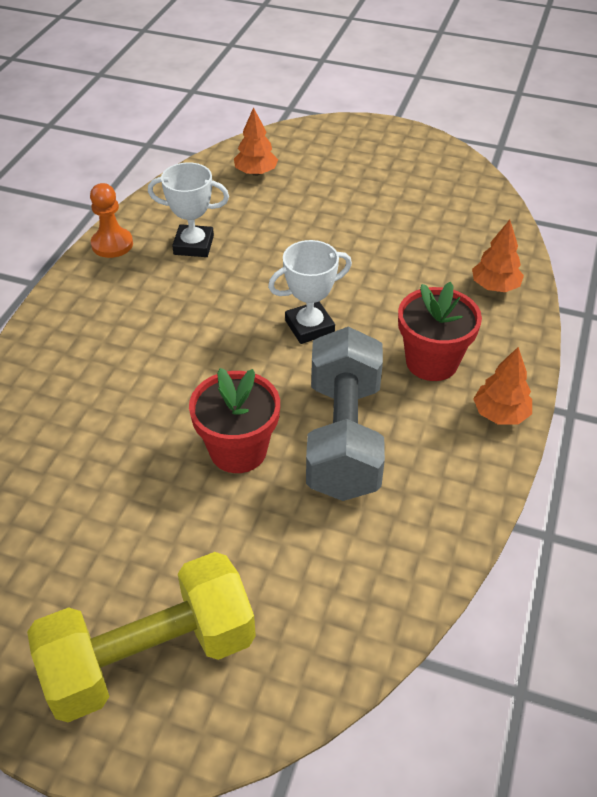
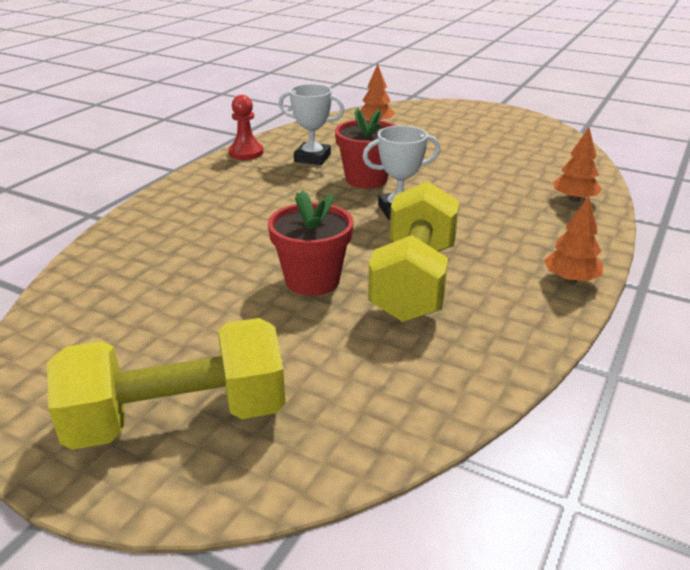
camera: 10 degrees right, 15 degrees down
(112, 244) = (246, 153): orange pawn -> red pawn
(344, 437) = (414, 281): grey dumbbell -> yellow dumbbell
(432, 362) = (508, 240): red flower pot -> red flower pot (366, 179)

